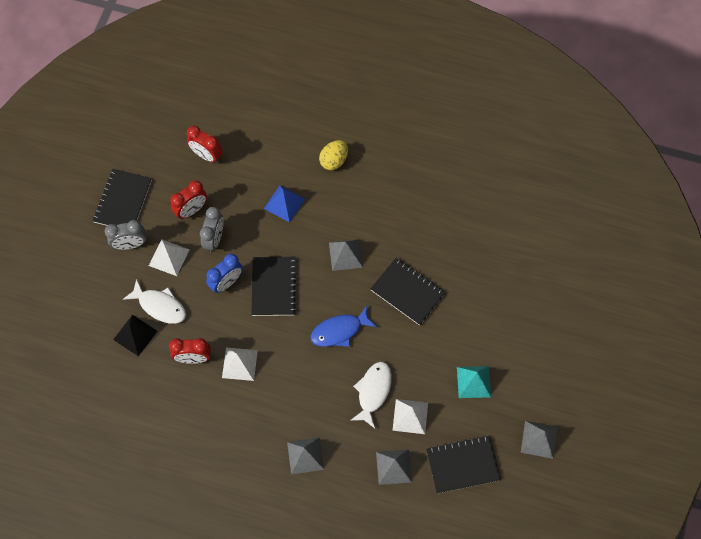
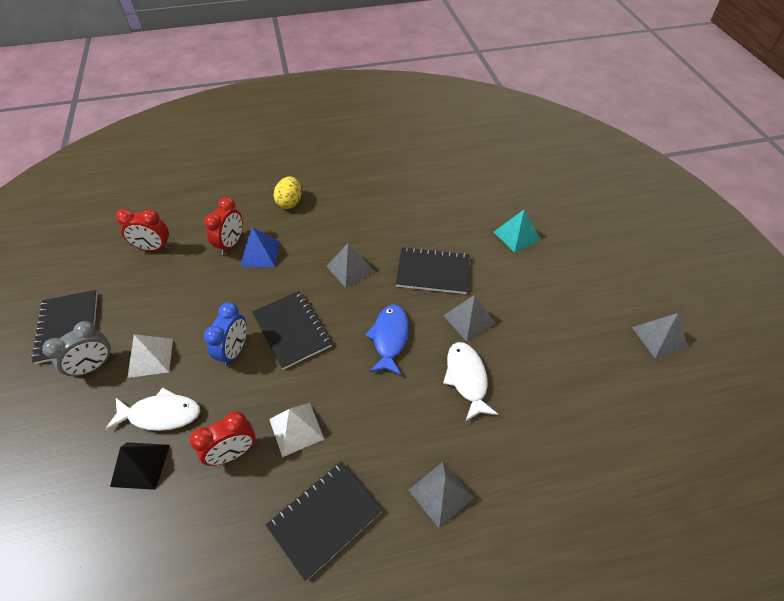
camera: 30 degrees left, 15 degrees down
(191, 210) = (158, 301): red clock -> red clock (231, 244)
(214, 239) = (198, 316): grey clock -> none
(339, 331) = (389, 338): blue fish -> blue fish turned 150 degrees clockwise
(393, 467) = (548, 447): grey pyramid -> grey pyramid (469, 319)
(410, 416) = (523, 383): white pyramid -> none
(463, 465) = (614, 402): black notebook -> black notebook (325, 519)
(473, 382) = (556, 317): turquoise pyramid -> turquoise pyramid (516, 235)

